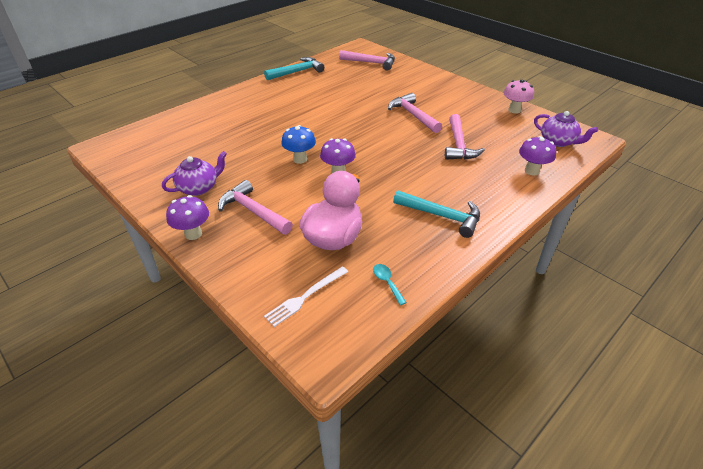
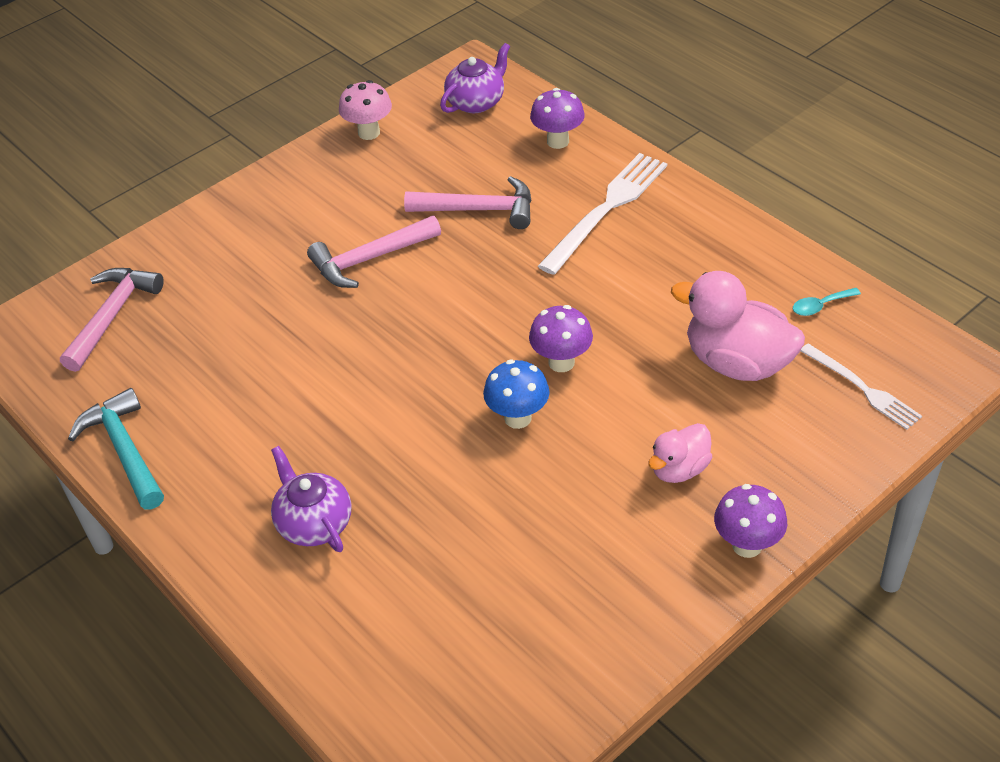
camera: 85 degrees left, 5 degrees up
(199, 188) = (613, 563): purple teapot -> purple teapot (314, 523)
(253, 211) = (679, 469): pink hammer -> pink duck
(441, 216) = (675, 244): turquoise hammer -> none
(470, 189) = (606, 209): none -> white fork

